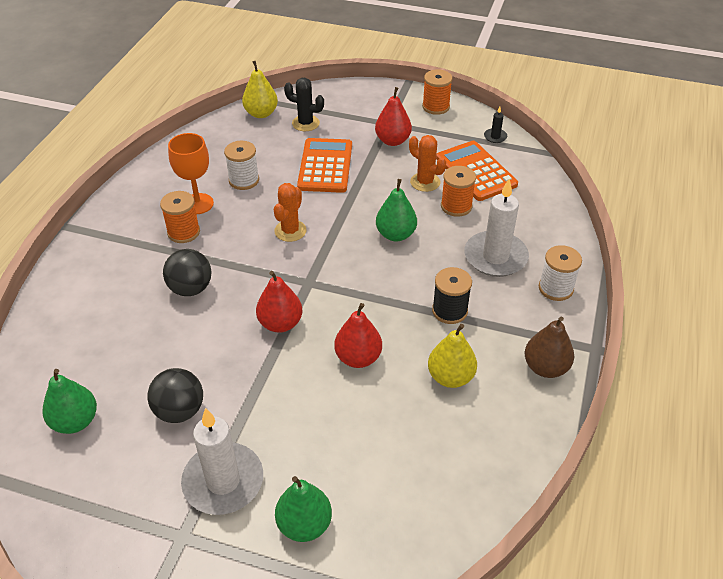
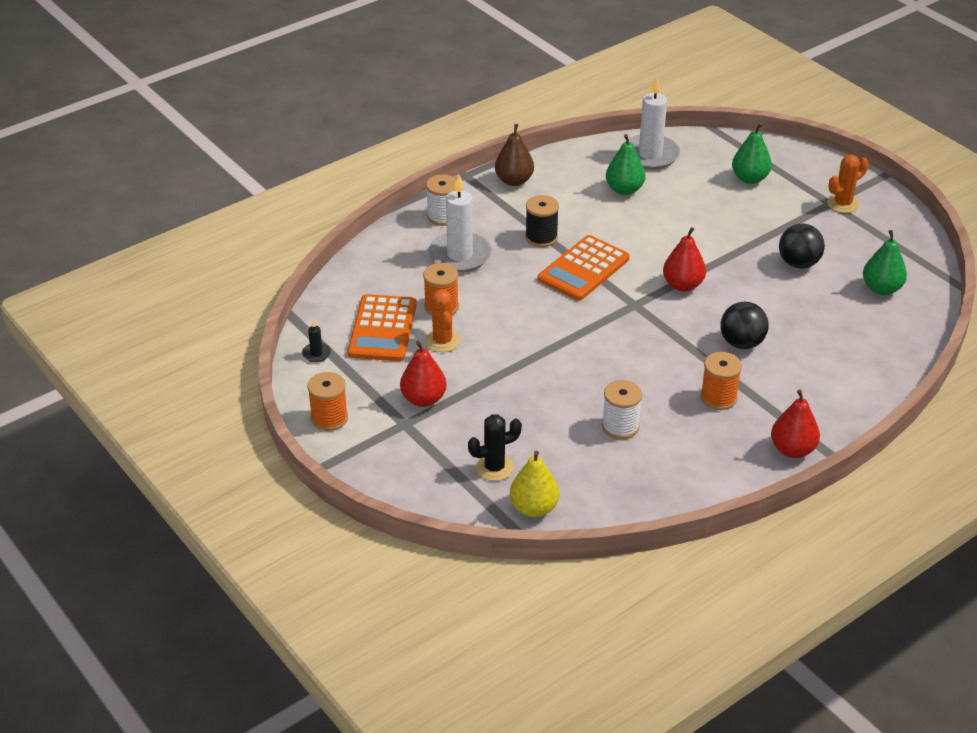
camera: 145 degrees left, 5 degrees down
(198, 204) = (686, 422): orange goblet -> none
(223, 481) = (789, 216): white candle -> white candle (650, 155)
(290, 231) = (615, 353): orange cactus -> orange cactus (842, 204)
(305, 123) = (494, 468): black cactus -> black cactus turned 75 degrees counterclockwise
(325, 166) = (522, 403): orange calculator -> orange calculator (583, 269)
(358, 358) = (641, 239): red pear -> red pear (792, 450)
(395, 234) = (522, 308): green pear -> green pear (624, 189)
(450, 377) = (586, 203): yellow pear -> none

